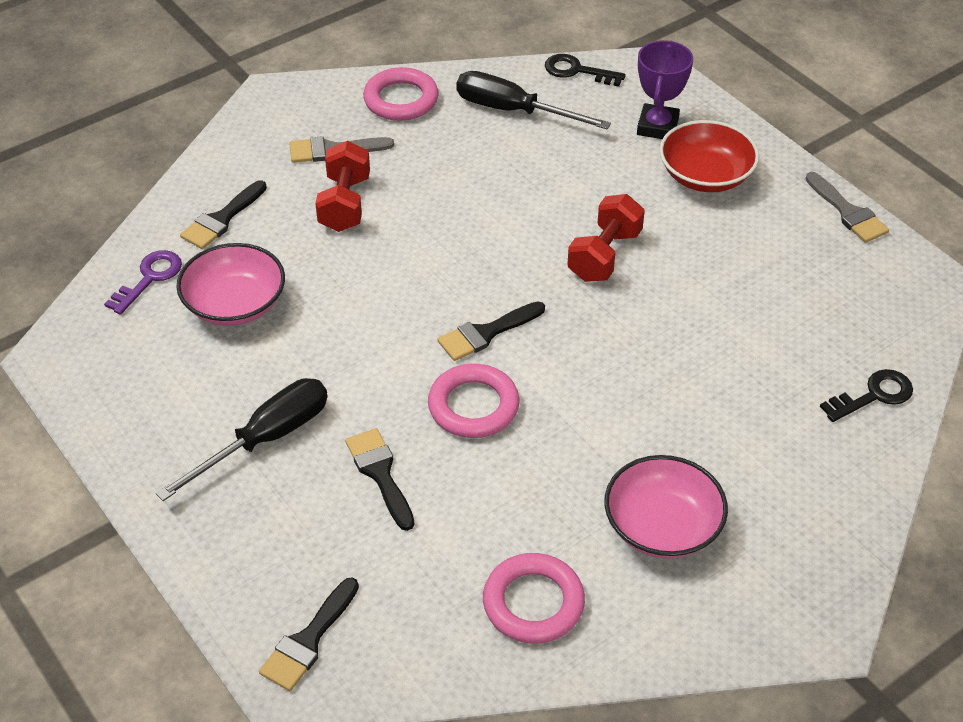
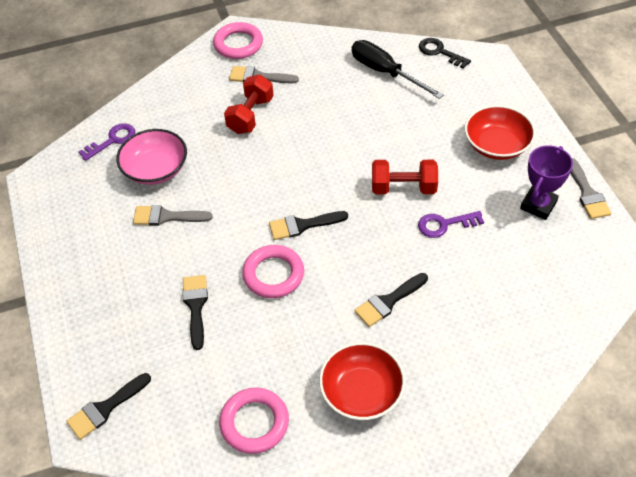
camera: 20 degrees right, 5 degrees up
(222, 219) = (171, 110): black brush -> black brush (388, 301)
(266, 439) = (136, 265): black screwdriver -> none
(281, 365) = (166, 217): none -> grey brush
(401, 100) = (315, 50): pink ring -> pink ring (238, 44)
(604, 255) = (403, 188): red dumbbell -> red dumbbell turned 45 degrees clockwise
(657, 126) = (478, 103): purple trophy -> purple trophy (538, 205)
(662, 526) = (361, 392): pink bowl -> red bowl
(680, 290) = (444, 224): none -> purple key
(874, 395) = (549, 334): black key -> none

